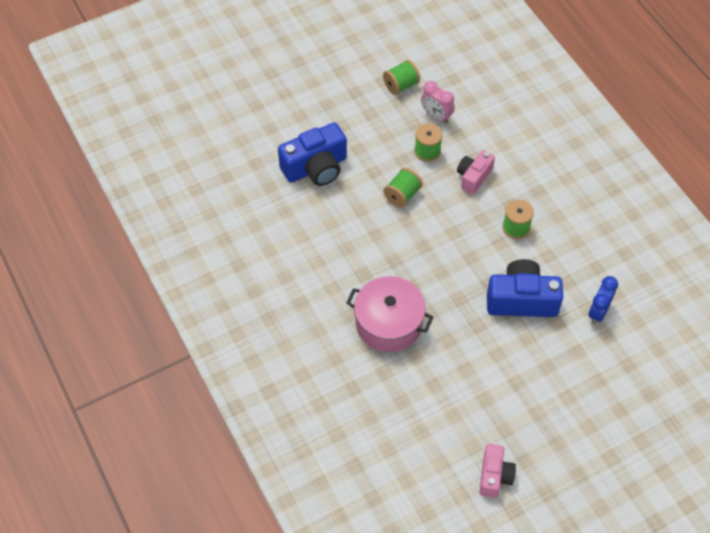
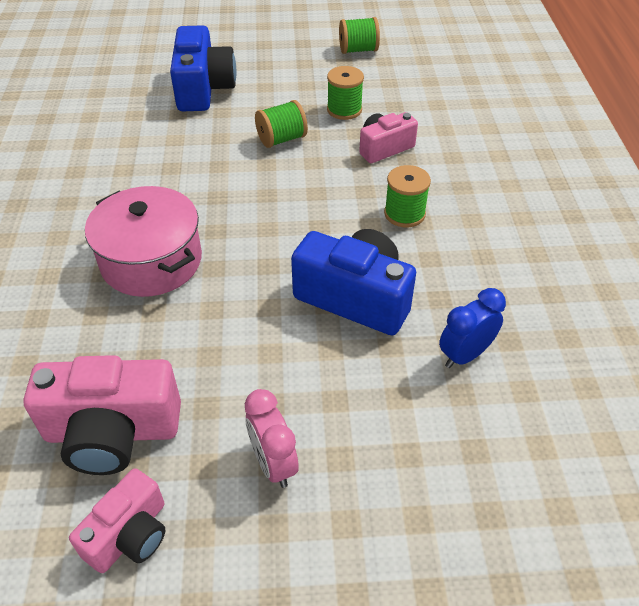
camera: 25 degrees right, 10 degrees down
(316, 168) = (203, 89): blue camera -> blue camera turned 90 degrees counterclockwise
(436, 116) = (379, 84): pink clock -> pink clock (273, 463)
(448, 432) = (112, 432): none -> pink camera

